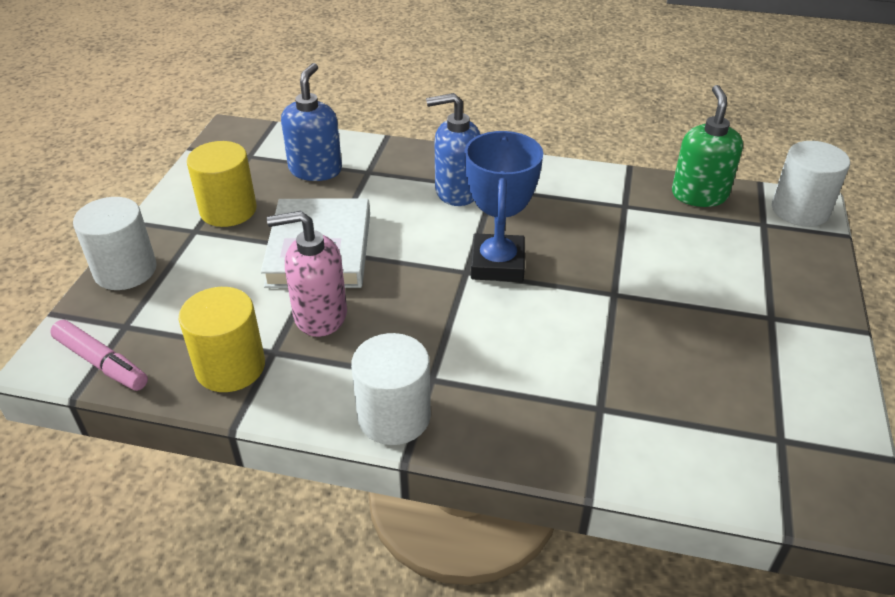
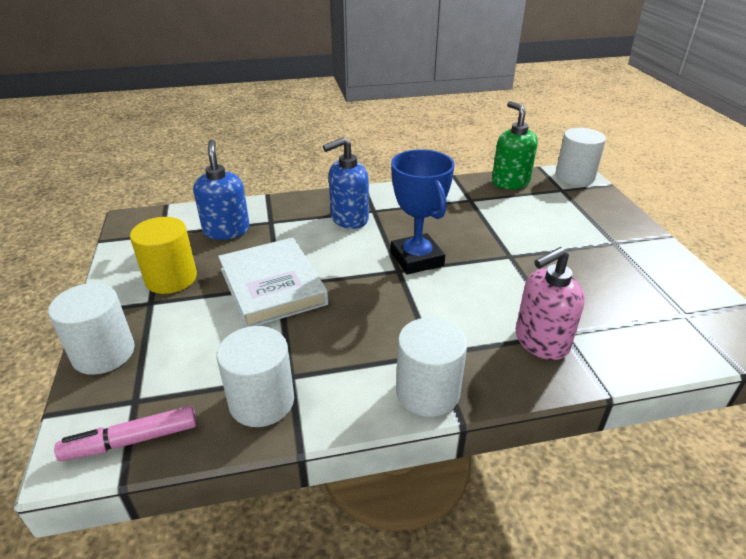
camera: 25 degrees left, 5 degrees down
(101, 362) = (132, 441): pink marker -> pink marker turned 150 degrees clockwise
(230, 367) = (261, 401): yellow cylinder -> white cylinder
(319, 315) = (309, 335): pink soap dispenser -> pink soap dispenser (541, 342)

